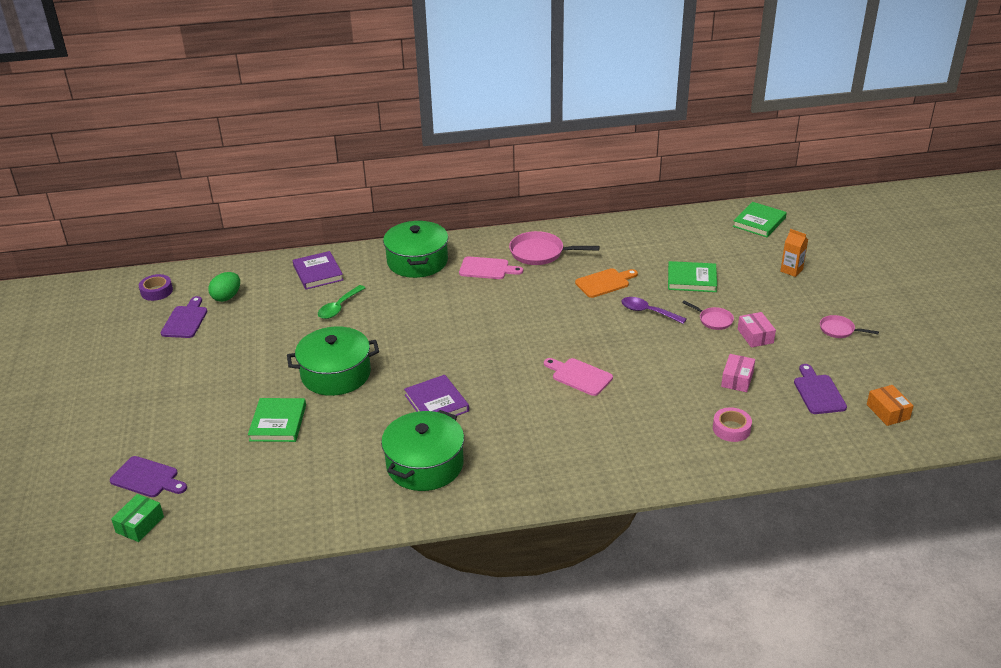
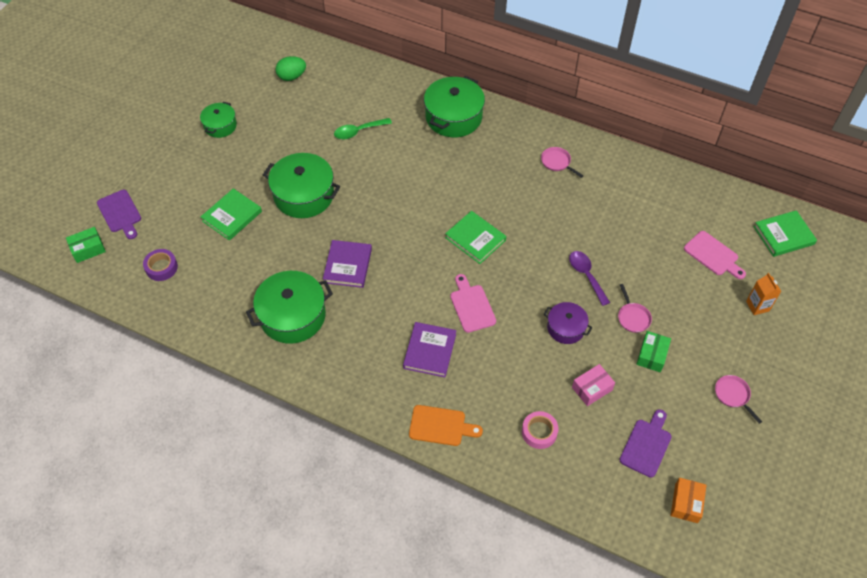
camera: 35 degrees right, 20 degrees up
(156, 291) = (251, 44): purple tape -> purple tape (161, 267)
(185, 320) = (248, 84): purple cutting board -> none
(189, 363) = (220, 126): none -> green pot
(318, 273) = (372, 88): purple book -> purple book (430, 351)
(487, 269) = (500, 155): pink cutting board -> pink cutting board (713, 255)
(540, 253) = (557, 162): pink pan -> pink pan, size x0.57
(604, 282) = (580, 224): orange cutting board -> orange cutting board (441, 426)
(671, 352) = (566, 328): none -> purple pot
(692, 279) = (657, 264): green book -> green book (475, 239)
(755, 336) = (652, 355): pink box -> green box

